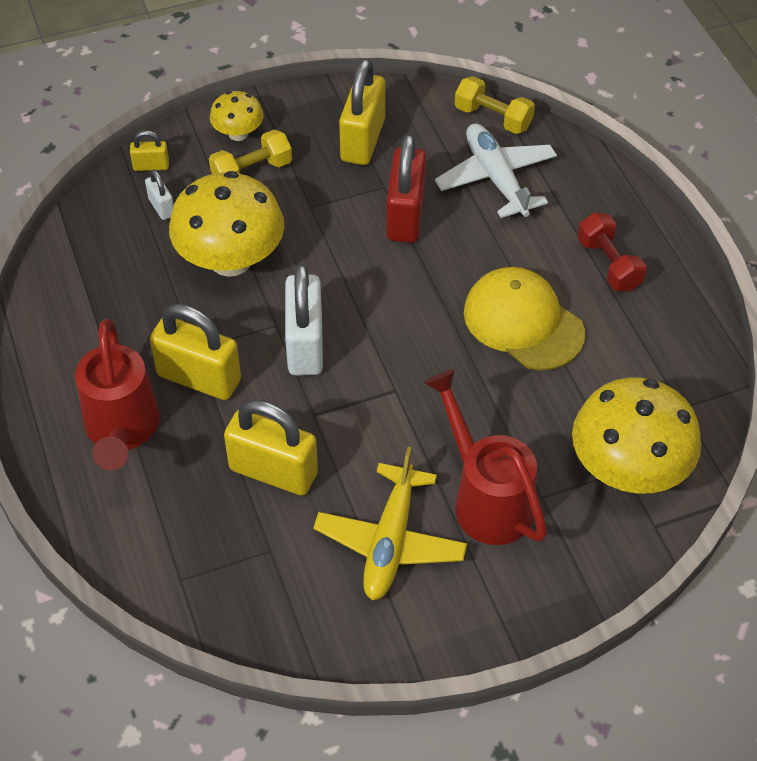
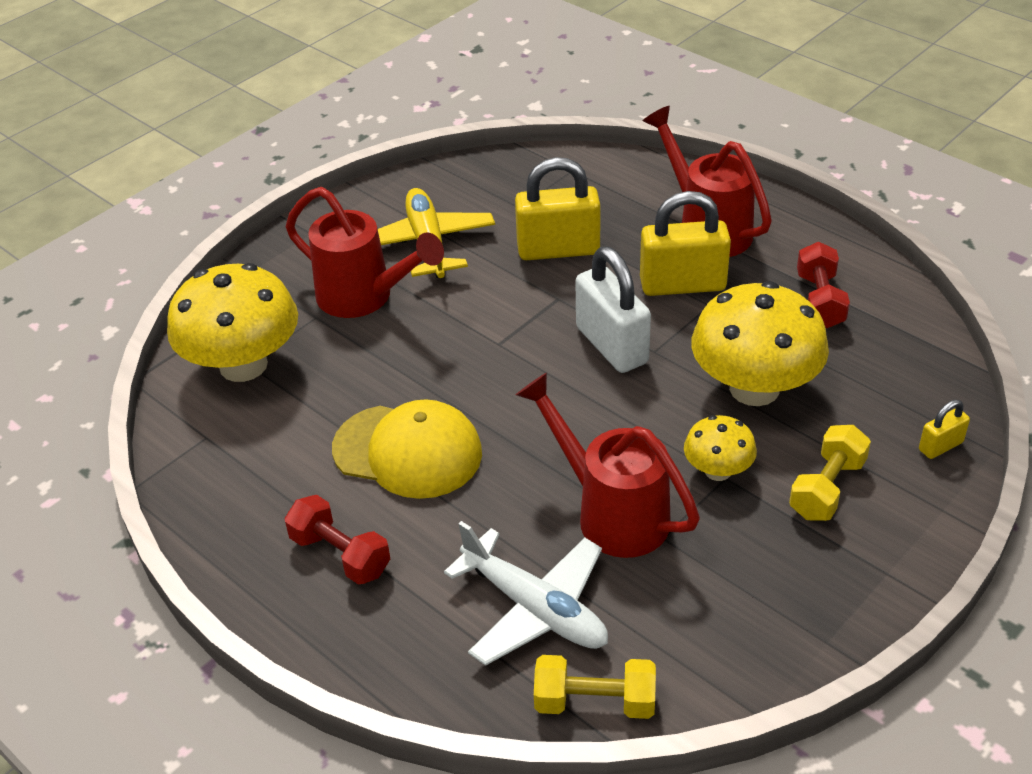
camera: 155 degrees right, 10 degrees down
(107, 310) = (819, 301): none -> red dumbbell
(161, 207) = (878, 408): white padlock -> none
(238, 133) = (890, 528): yellow mushroom -> yellow mushroom (718, 470)
(363, 140) = (737, 587): yellow padlock -> none
(405, 216) = (611, 512): red padlock -> red watering can

